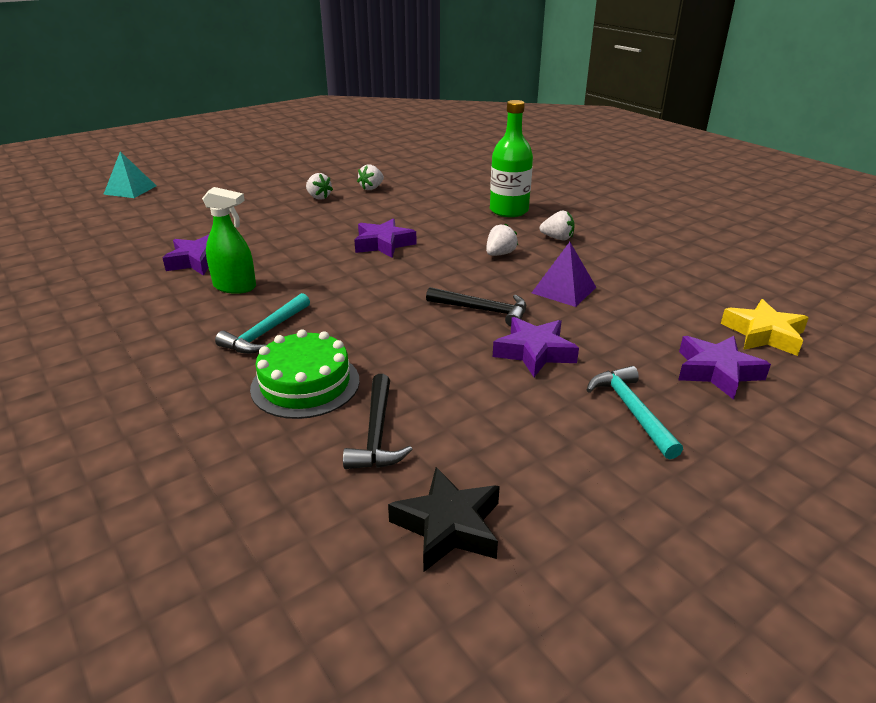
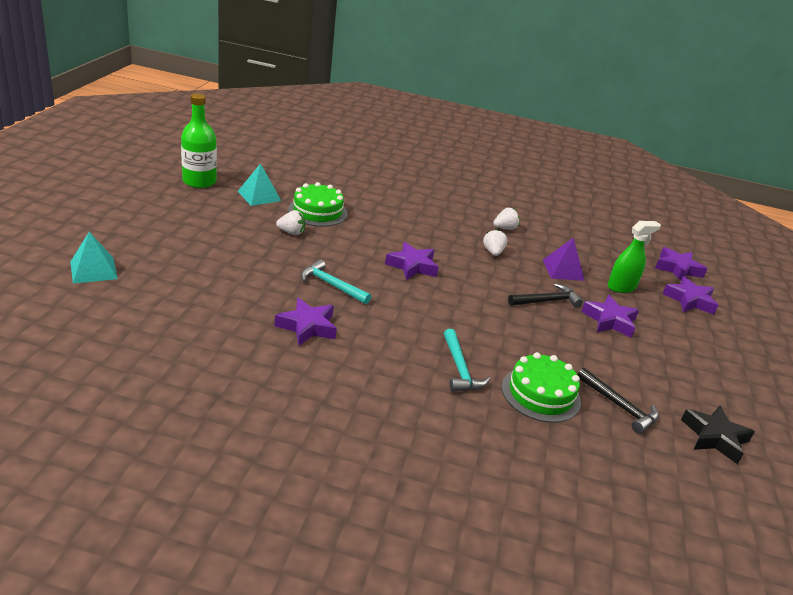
camera: 45 degrees left, 0 degrees up
(235, 287) = (376, 340): green spray bottle -> green spray bottle (621, 287)
(341, 169) = (259, 196): none -> turquoise pyramid
(371, 188) = (317, 211): white strawberry -> green cake
(509, 210) = (444, 210): green bottle -> green bottle (199, 181)
(631, 410) = (690, 339): turquoise hammer -> turquoise hammer (331, 285)
(764, 334) = (677, 269): yellow star -> purple star

